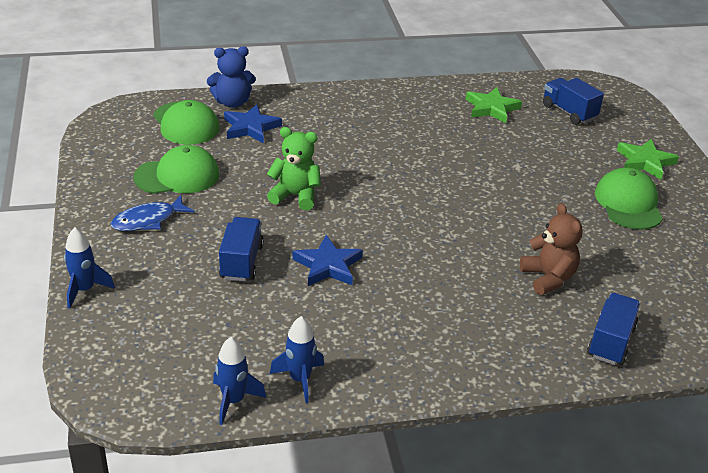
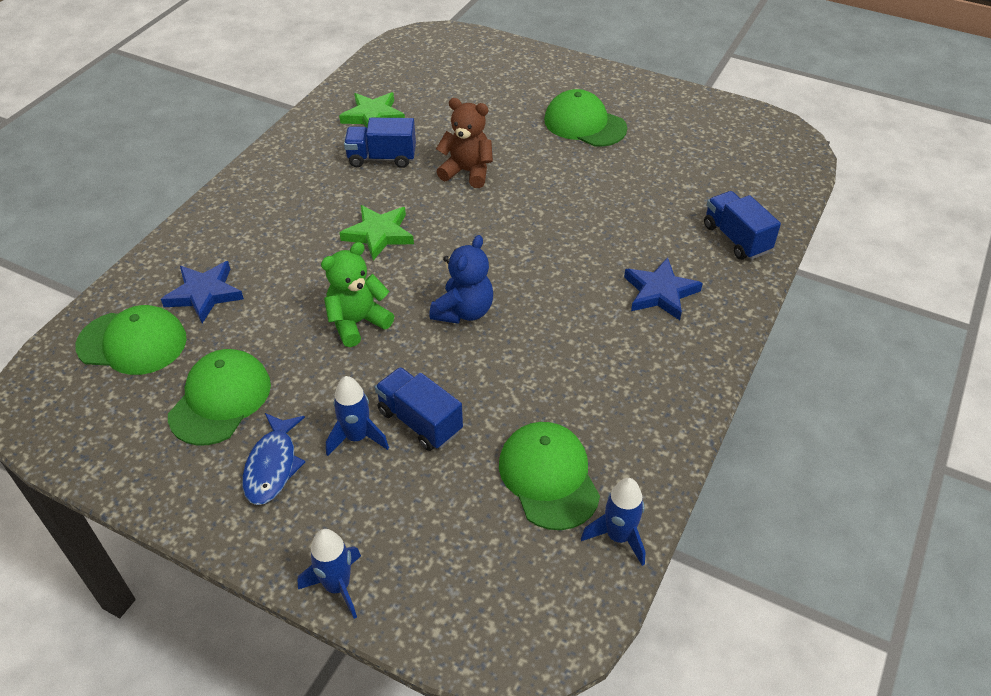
camera: 50 degrees left, 10 degrees up
(232, 102) = (141, 284): blue teddy bear -> blue teddy bear (464, 311)
(253, 343) = (548, 477): none -> green cap
(300, 379) = (628, 468): blue rocket -> blue rocket (357, 437)
(328, 265) = (487, 358): blue star -> blue star (660, 292)
(548, 278) = (633, 226): brown teddy bear -> brown teddy bear (467, 172)
(569, 112) = (432, 78): blue truck -> blue truck (382, 158)
(645, 162) = (542, 82): green star -> green star (379, 234)

